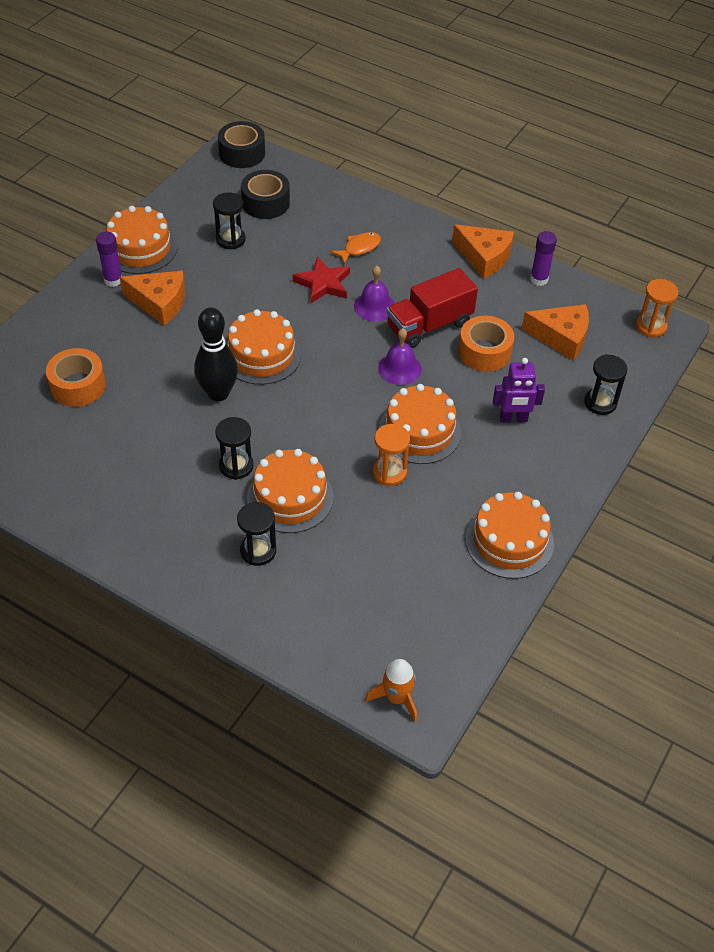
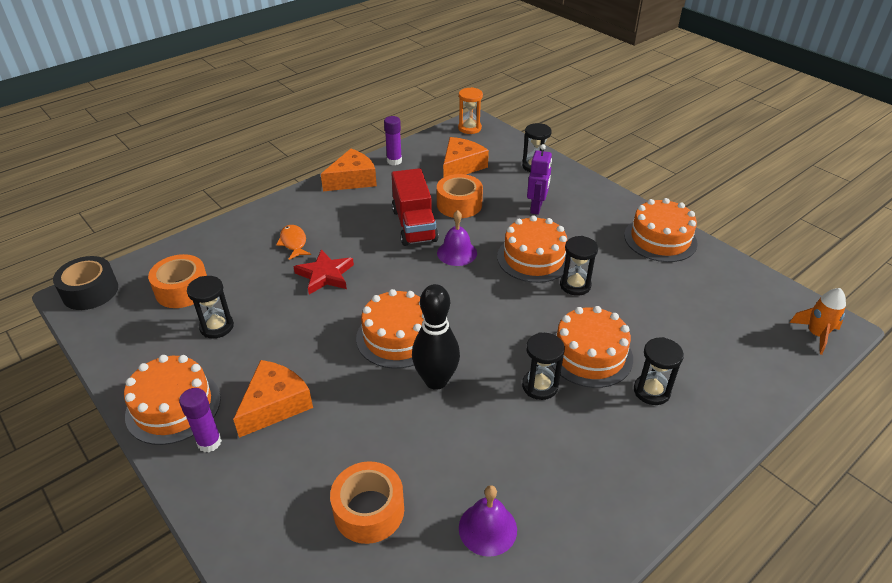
camera: 70 degrees left, 10 degrees down
(265, 203) = (182, 290): black tape -> orange tape
(374, 306) = (374, 250): purple bell -> purple bell (487, 528)
(389, 472) = (575, 285): orange hourglass -> black hourglass

